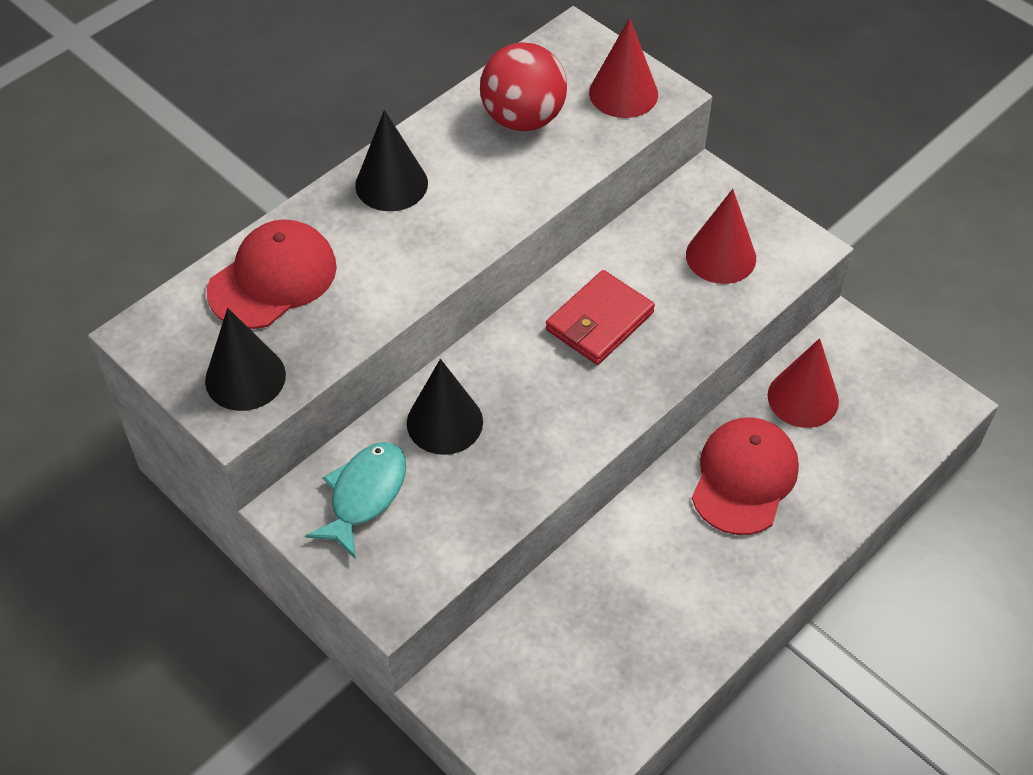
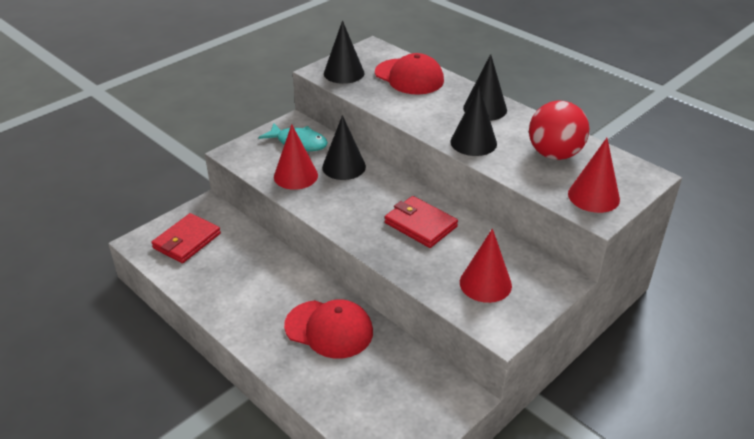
camera: 90 degrees right, 15 degrees down
(491, 205) = (473, 142): none -> black cone
(551, 708) = (187, 241): none -> red wallet
(803, 398) = (396, 366): red cone -> red cone (295, 176)

